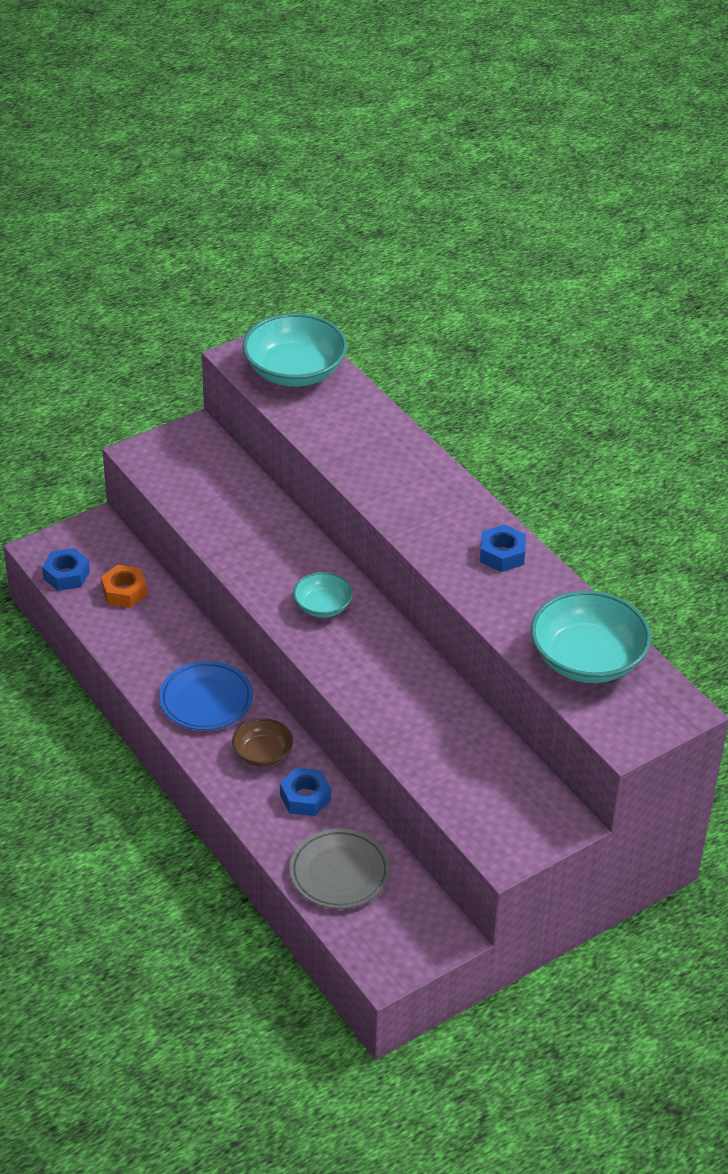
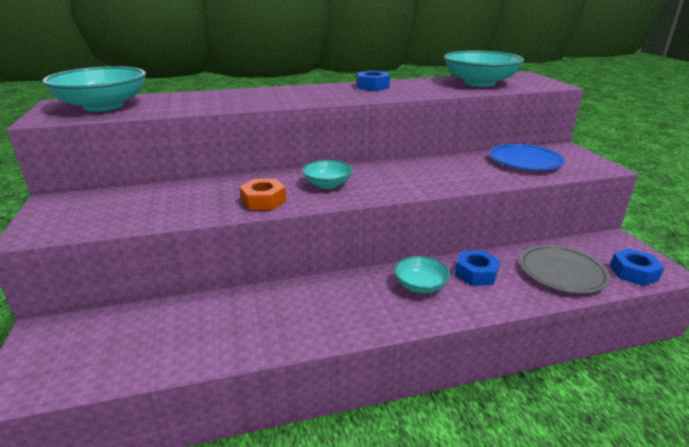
camera: 70 degrees left, 15 degrees down
(66, 575) = (83, 372): blue nut -> blue nut (634, 273)
(124, 592) = (155, 331): orange nut -> orange nut (263, 201)
(206, 700) = (341, 305): blue plate -> blue plate (525, 161)
(262, 754) = (420, 285): brown bowl -> turquoise bowl

